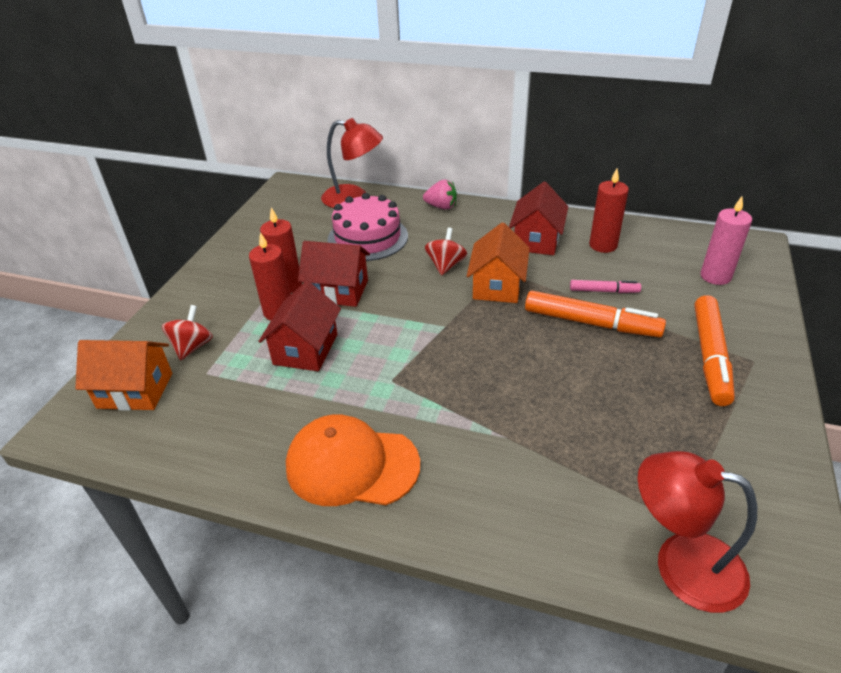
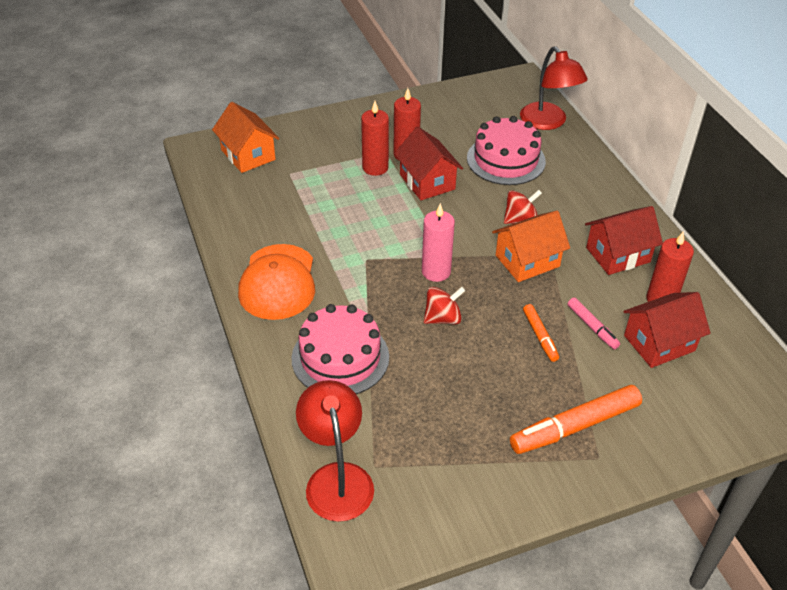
camera: 50 degrees right, 5 degrees up
(192, 347) = (304, 152): red spinning top -> red spinning top (443, 318)
(306, 349) = (353, 202): red house -> red house (659, 343)
(352, 465) = (278, 282): orange cap -> orange cap turned 150 degrees counterclockwise
(441, 207) = (597, 175): pink strawberry -> none
(508, 470) = (340, 357): none -> pink cake
(591, 323) = (540, 336): orange marker -> orange marker, size x0.54
(715, 276) = (701, 394): pink candle -> pink candle (436, 271)

